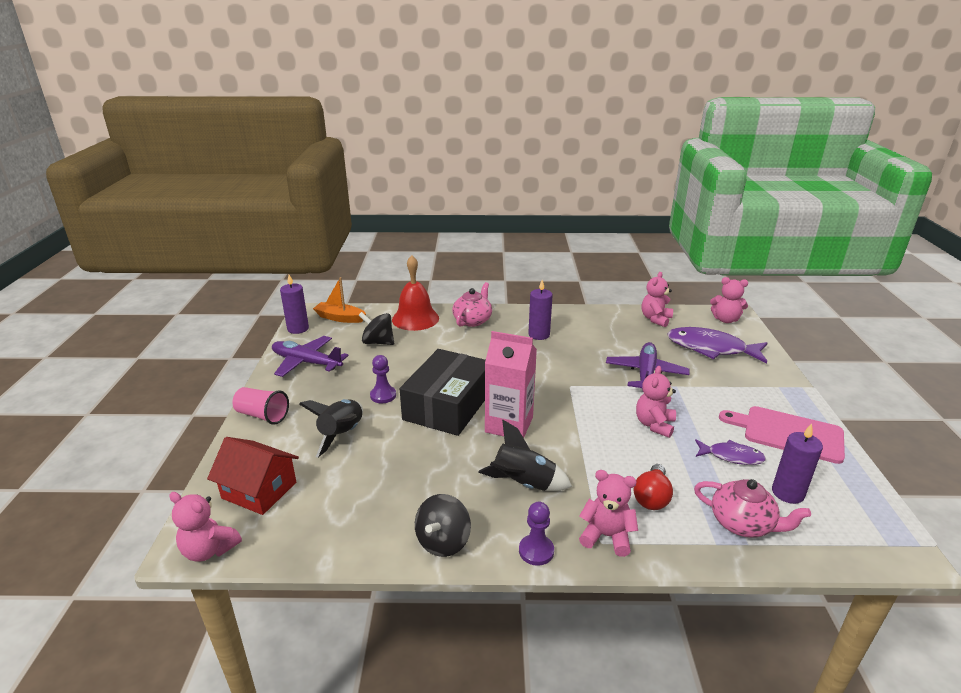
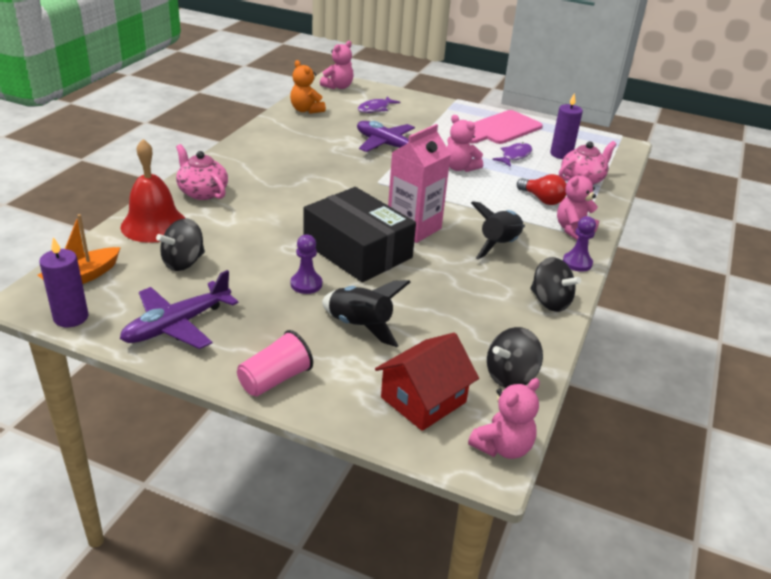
camera: 70 degrees left, 5 degrees up
(307, 536) = (510, 376): none -> black spinning top
(539, 335) = (274, 168): purple candle -> none
(655, 319) = (306, 110): pink teddy bear -> orange teddy bear
(711, 348) = (375, 109): purple fish -> purple fish, size x0.54

